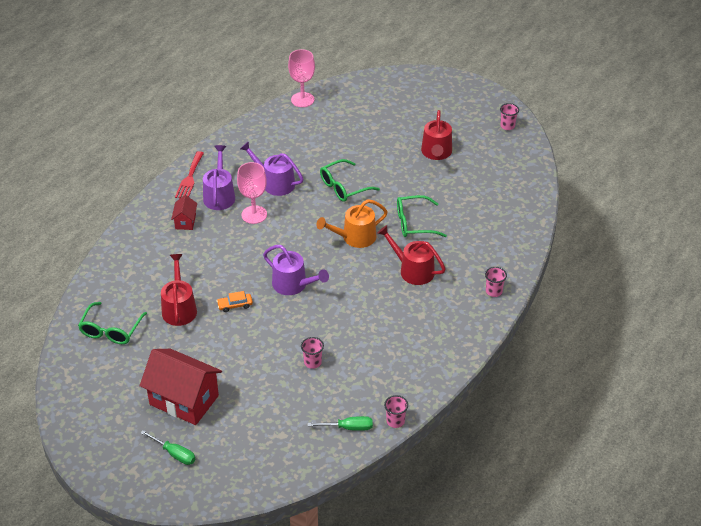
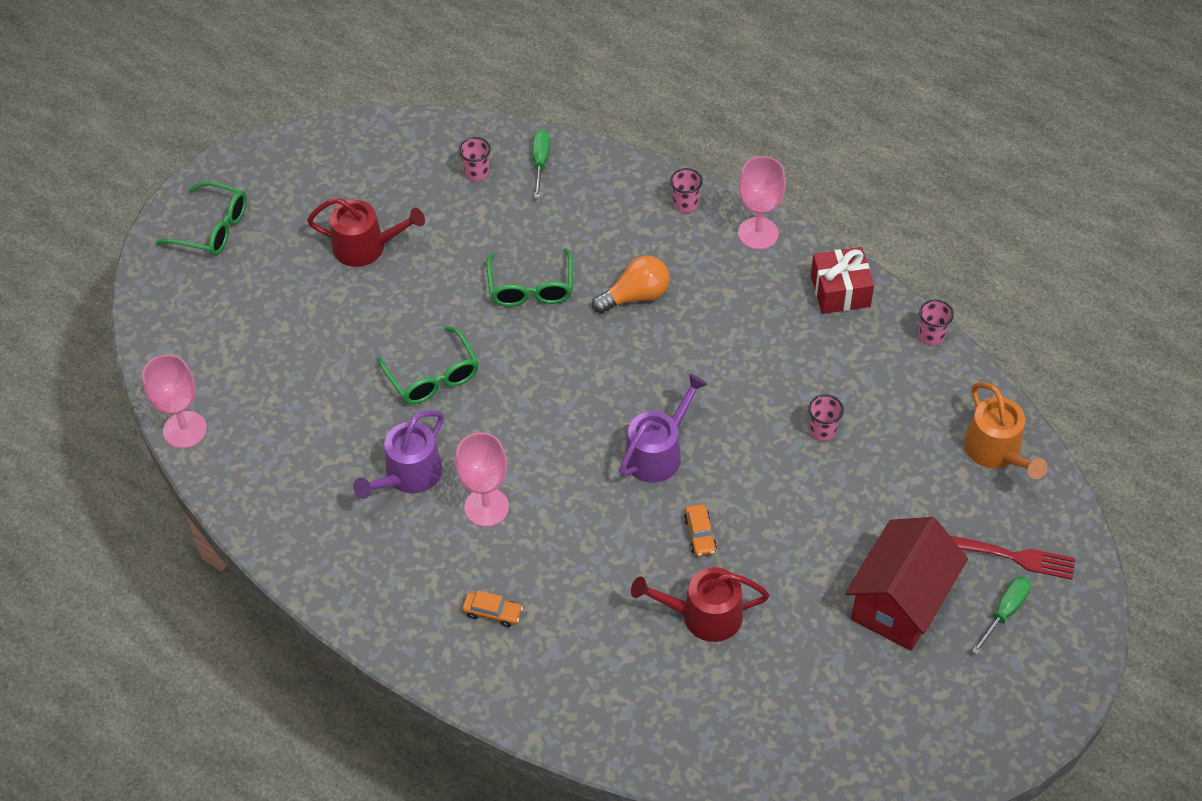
camera: 85 degrees left, 10 degrees up
(111, 330) = (751, 718): green glasses -> green glasses (213, 228)
(185, 221) = (492, 612): red house -> orange car
(189, 178) = (376, 609): red fork -> red fork (1017, 557)
(219, 195) = (431, 560): purple watering can -> none
(348, 427) = (945, 391): green screwdriver -> green screwdriver (540, 162)
(355, 237) = (556, 366): orange watering can -> orange watering can (996, 451)
(413, 270) = (635, 296): red watering can -> orange light bulb
(429, 372) = (840, 291): none -> red gift
(474, 328) = (758, 233): none -> pink goblet
(507, 126) = (315, 151): pink cup -> pink cup (477, 173)

